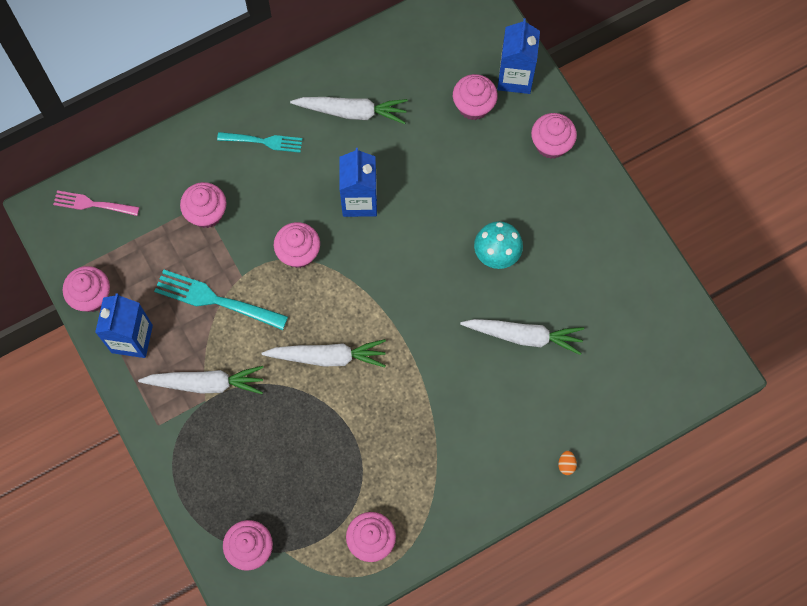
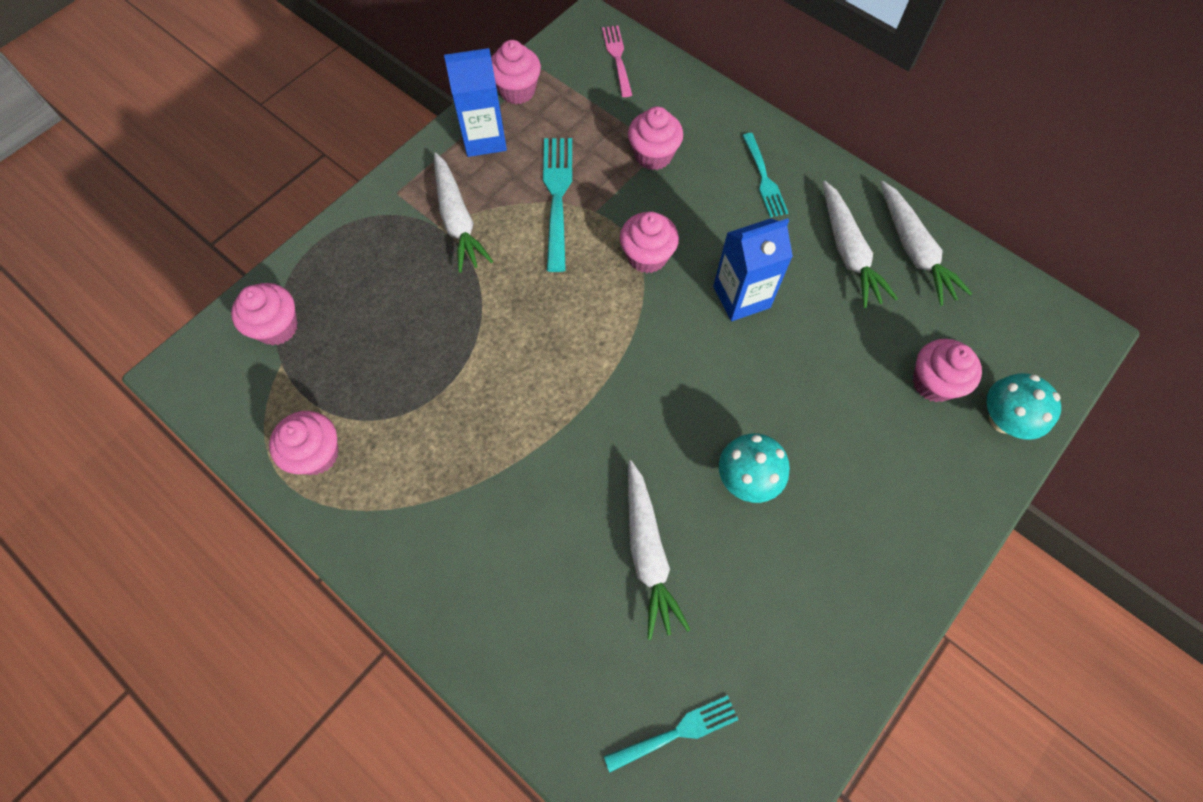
camera: 70 degrees right, 5 degrees down
(328, 357) = (532, 329): white carrot -> white carrot (914, 250)
(515, 77) = (1003, 420): blue carton -> turquoise mushroom
(551, 144) = (935, 498): pink cupcake -> none
(566, 465) = (485, 674): orange egg -> none
(638, 361) = (675, 733): none -> turquoise fork

